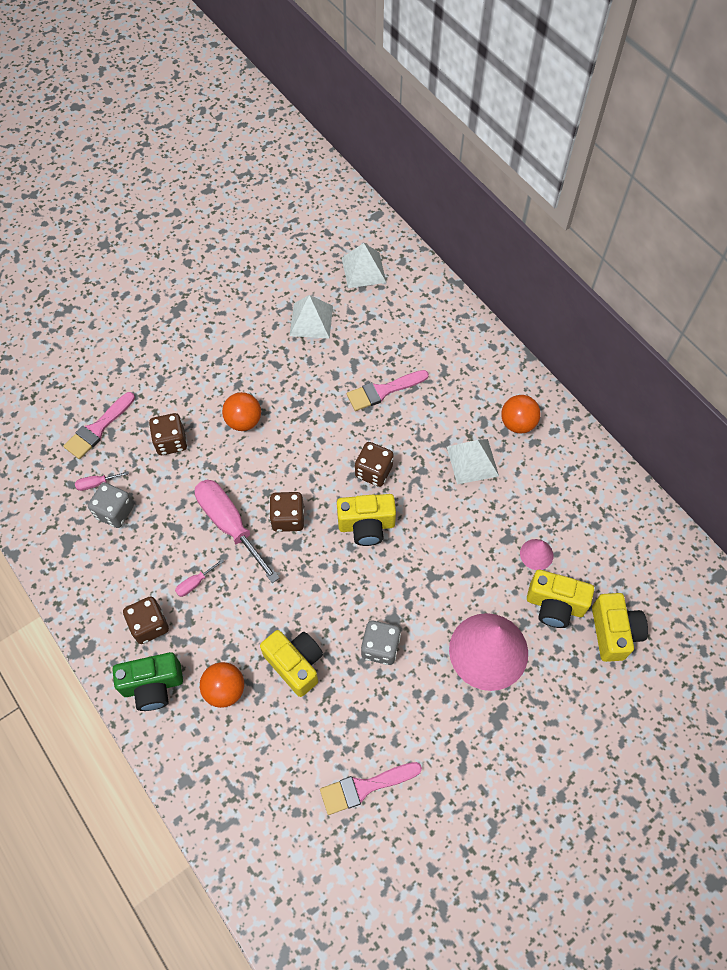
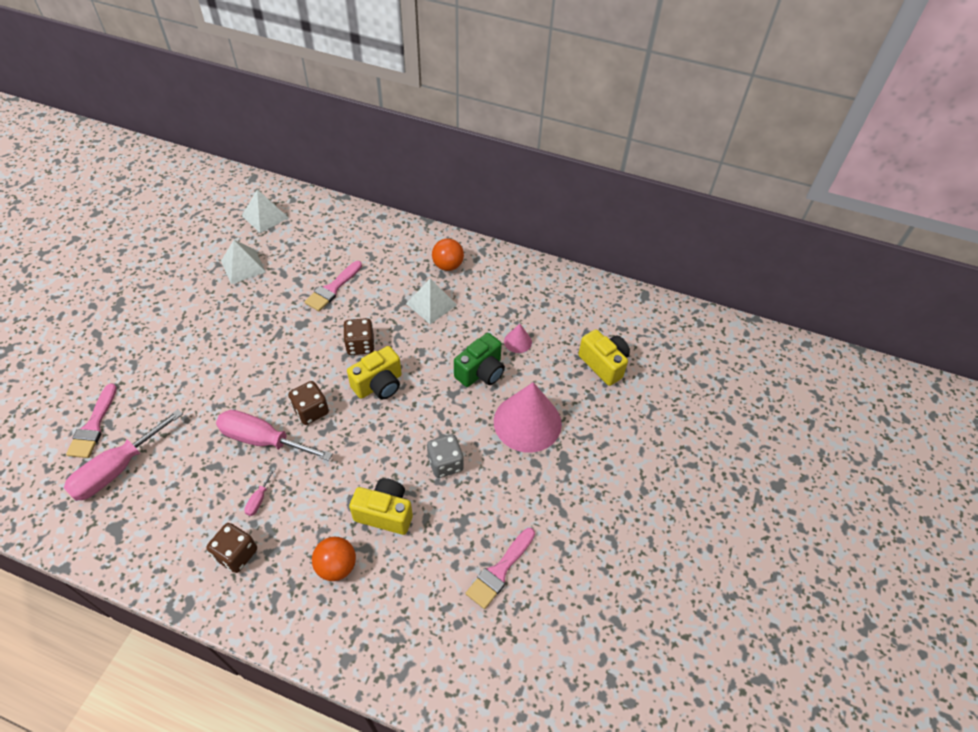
camera: 35 degrees left, 10 degrees down
(96, 483) = (117, 469): pink screwdriver -> pink screwdriver, size x2.37
(115, 512) = (149, 482): grey dice -> none
(153, 686) = (269, 600): green camera -> green camera (481, 372)
(171, 442) = (171, 404): brown dice -> none
(244, 421) = (228, 359): orange ball -> none
(555, 605) = (553, 368): yellow camera -> none

